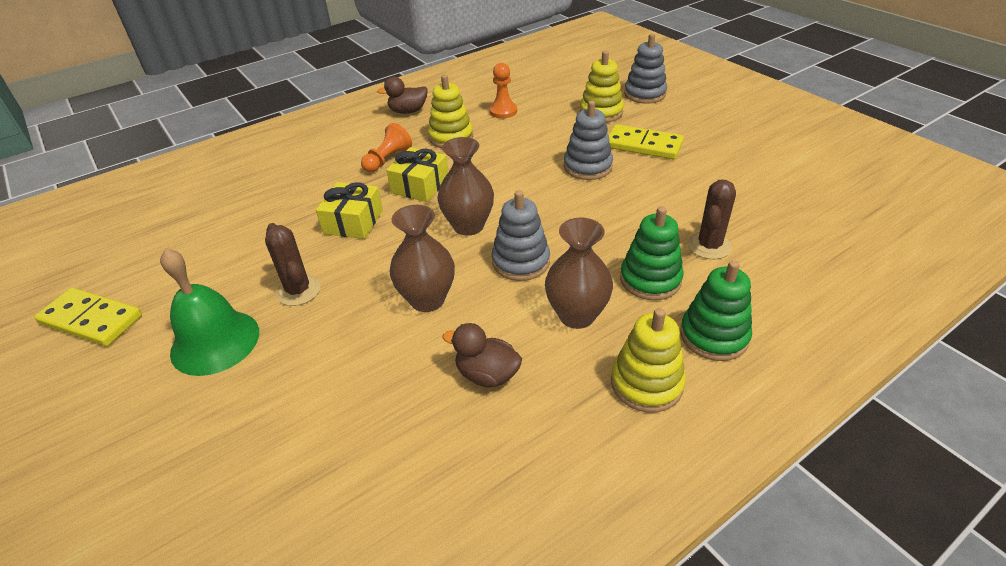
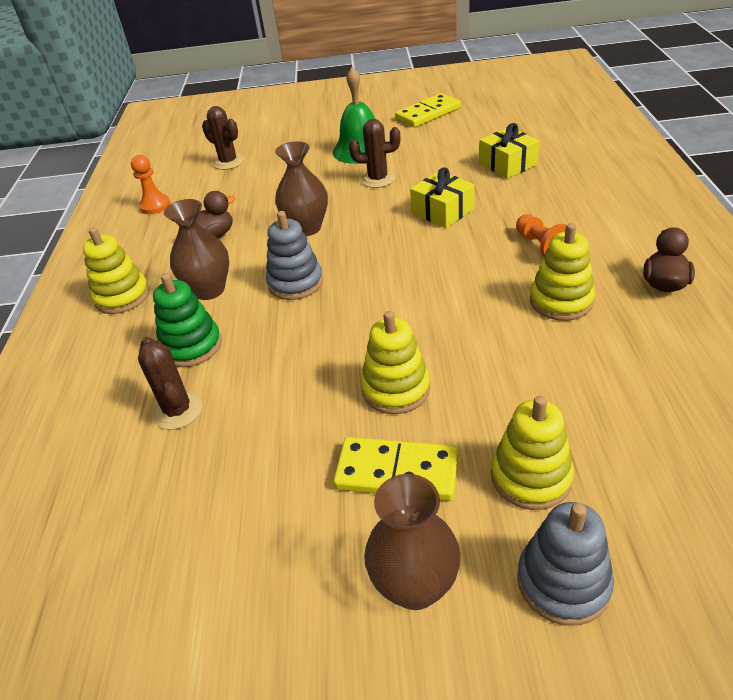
camera: 125 degrees right, 0 degrees up
(278, 497) = (228, 162): none -> brown cactus
(420, 185) = (469, 256): yellow gift -> yellow gift (508, 164)
(468, 226) = (373, 269): brown vase -> brown vase (415, 586)
(503, 111) = (607, 368): orange pawn -> orange pawn (155, 206)
(587, 167) = (396, 389): grey stacking toy -> yellow stacking toy
(643, 145) = (397, 472): yellow domino -> yellow domino turned 45 degrees clockwise
(714, 336) = (106, 350): green stacking toy -> none

